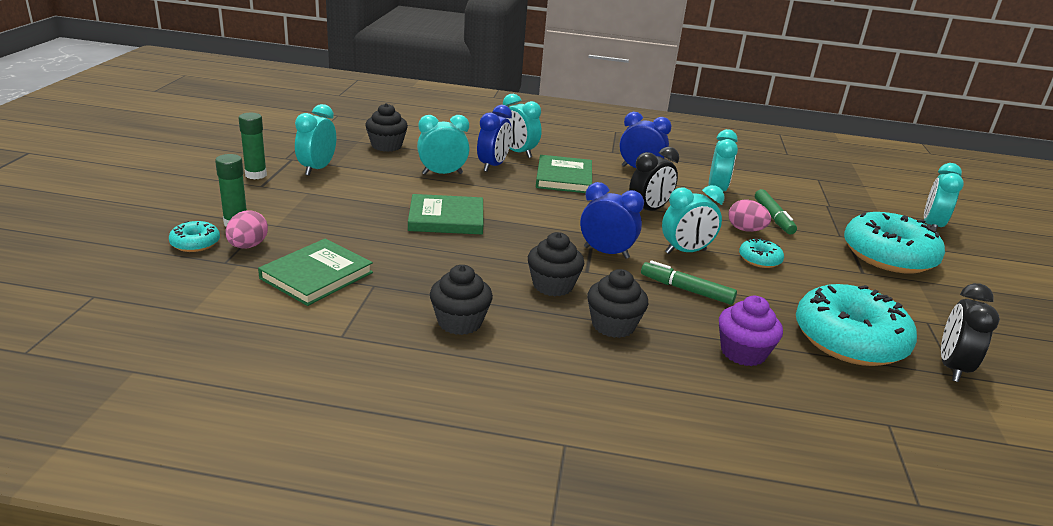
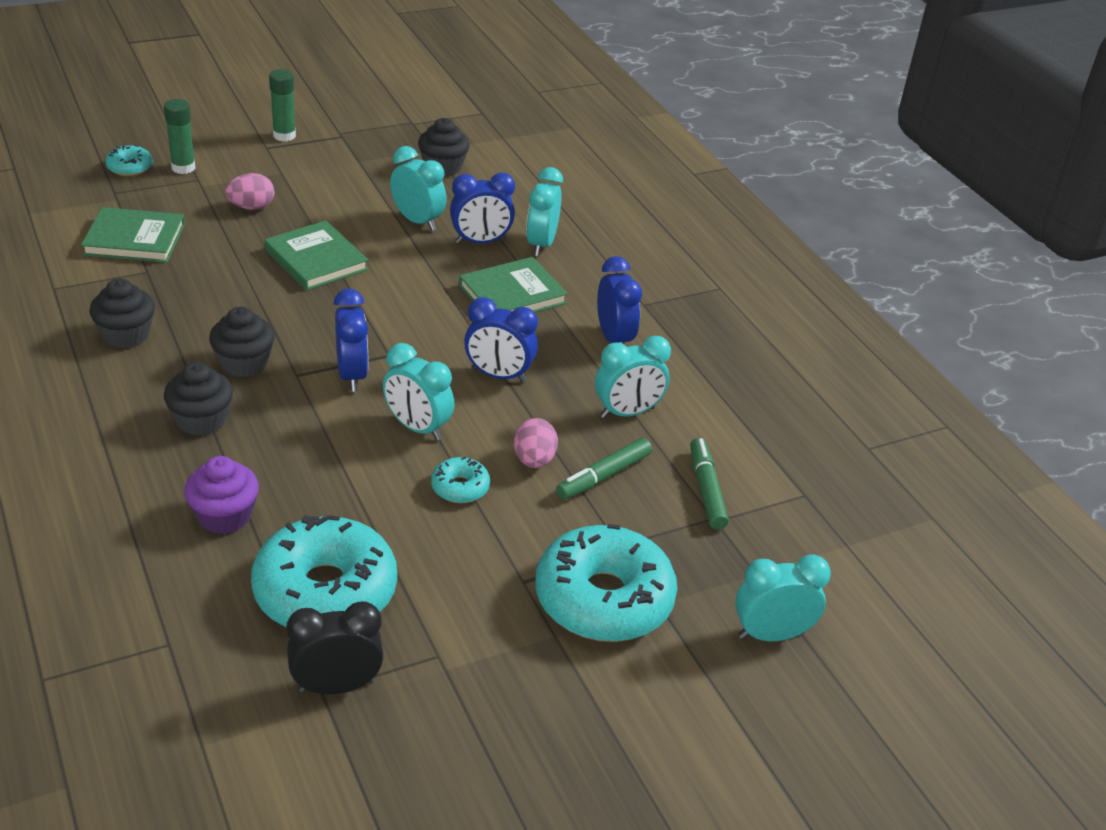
camera: 55 degrees right, 10 degrees up
(248, 246) = (150, 190): pink egg -> pink egg (251, 207)
(317, 169) = (336, 156): turquoise clock -> none
(649, 210) = (498, 375): black clock -> blue clock
(687, 290) = (323, 449): green marker -> green marker (706, 490)

